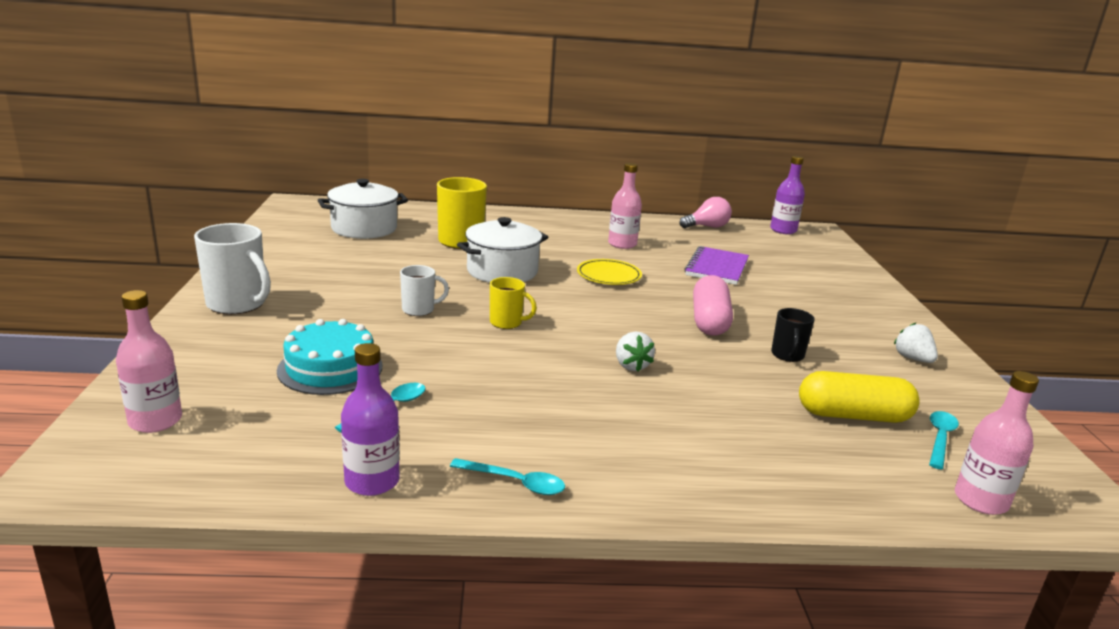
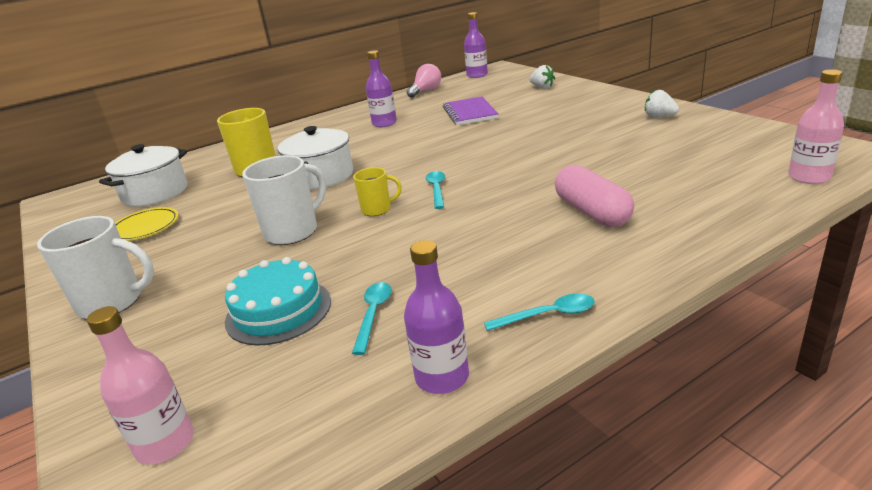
camera: 25 degrees left, 5 degrees up
(419, 310) = (293, 231): white mug -> white mug, size x1.74
(609, 276) = (405, 147): yellow plate -> yellow plate (145, 227)
(622, 244) = (384, 123): pink bottle -> purple bottle
(631, 366) = (507, 197): white strawberry -> white strawberry (542, 87)
(709, 321) = (514, 147): pink capsule -> pink capsule (592, 212)
(787, 355) = (591, 146): black mug -> none
(853, 415) = (679, 163): yellow capsule -> none
(940, 439) = (739, 154): turquoise spoon -> turquoise spoon (437, 189)

